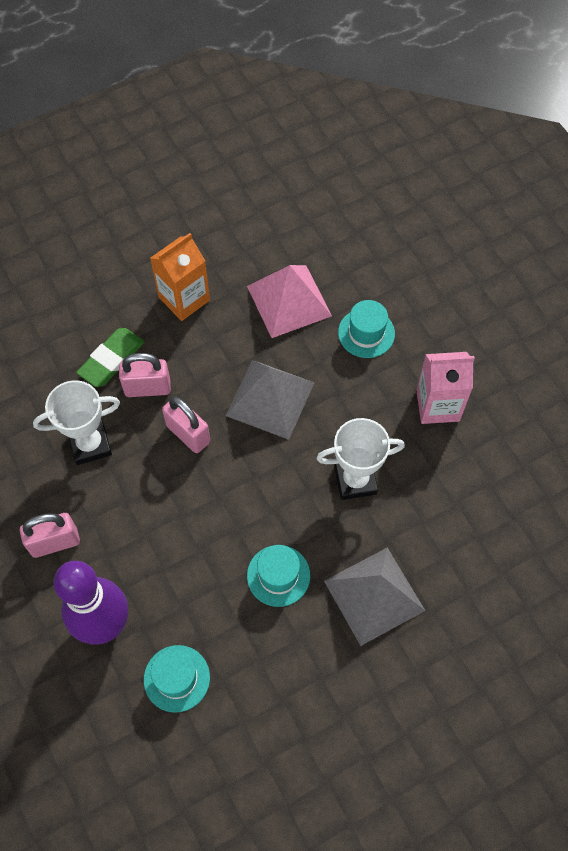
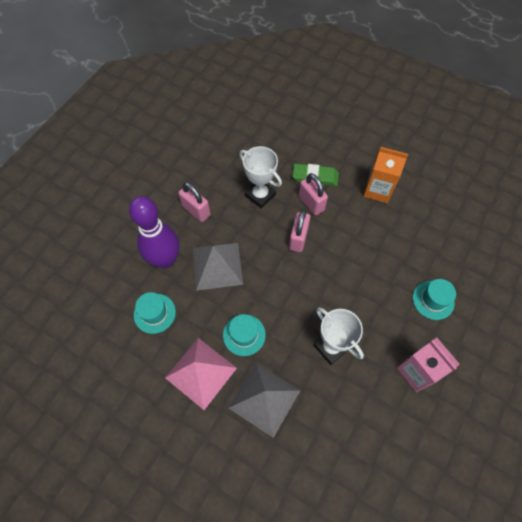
camera: 60 degrees right, 0 degrees up
(270, 398) = (349, 269): grey pyramid -> grey pyramid (217, 266)
(289, 301) = (419, 244): pink pyramid -> pink pyramid (201, 372)

